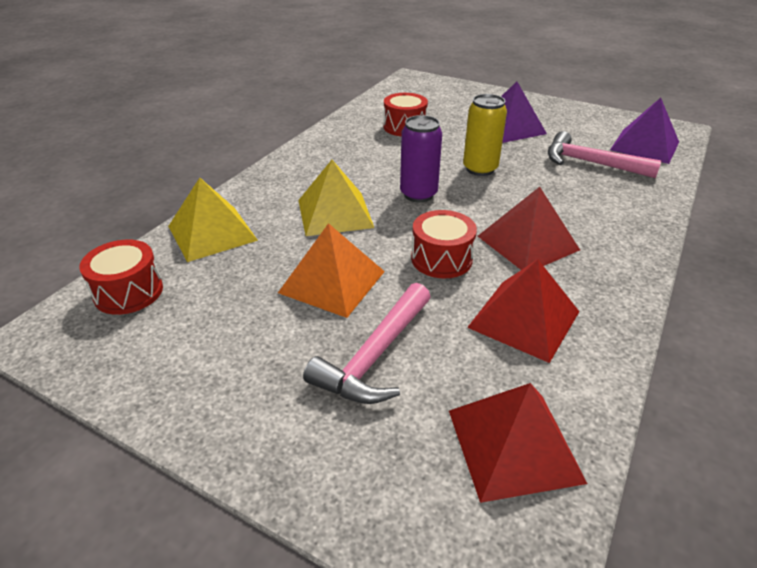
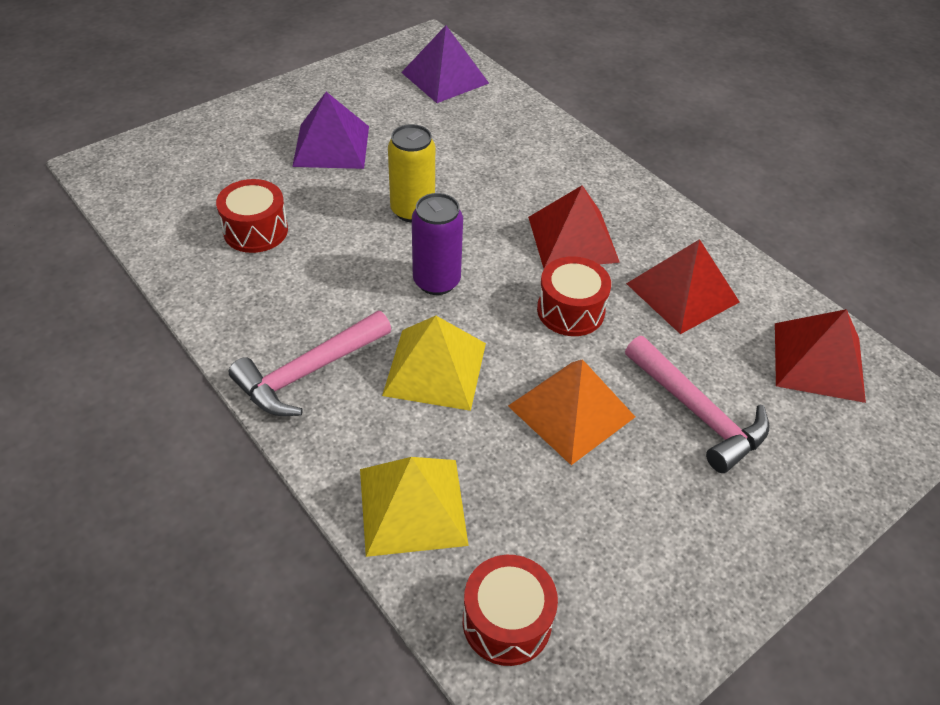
camera: 70 degrees left, 10 degrees up
(591, 163) = (455, 128): pink hammer -> pink hammer (308, 372)

